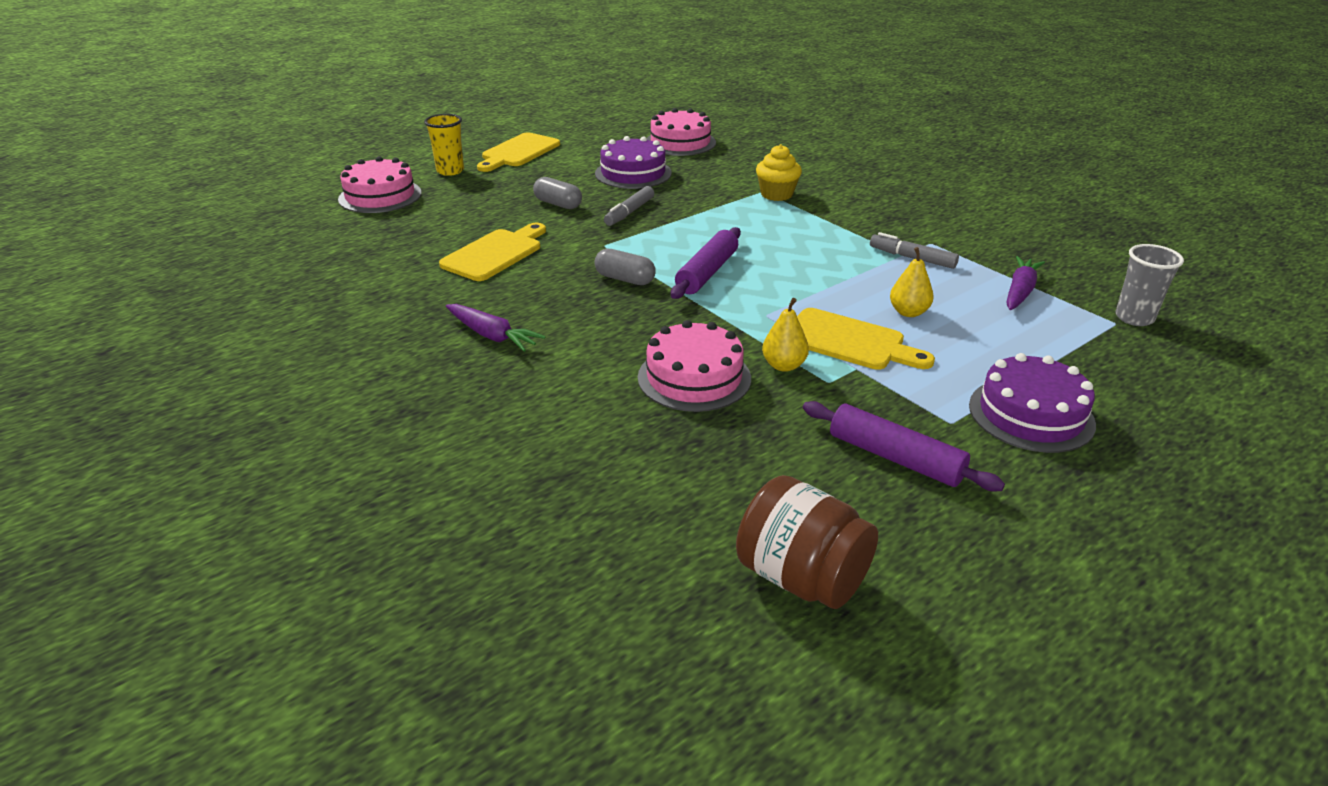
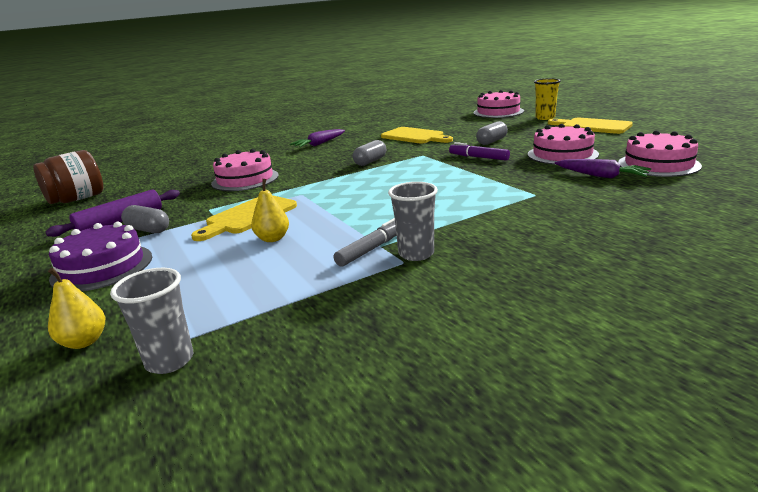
camera: 100 degrees right, 10 degrees down
(629, 212) = (478, 157): grey marker -> purple marker
(633, 173) = (562, 154): purple cake -> pink cake
(707, 273) = (371, 179): purple rolling pin -> none
(776, 194) = (528, 199): yellow cupcake -> none
(783, 365) = (237, 198): yellow pear -> yellow pear (84, 342)
(913, 239) = (416, 254): none -> grey cup
(915, 416) = (148, 230): none -> grey capsule
(1020, 291) = (274, 296): purple carrot -> purple carrot (601, 176)

